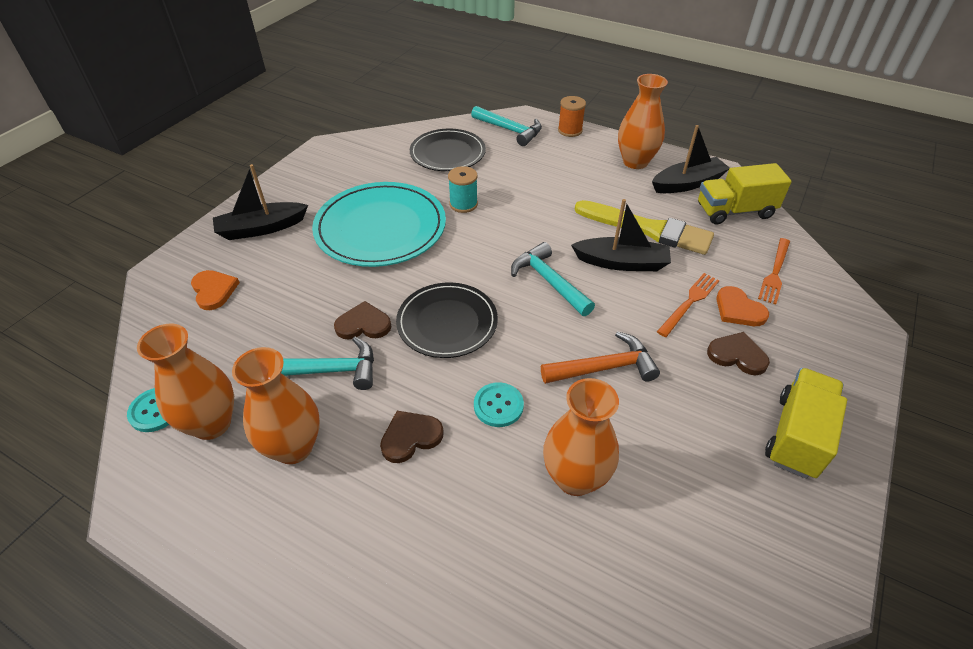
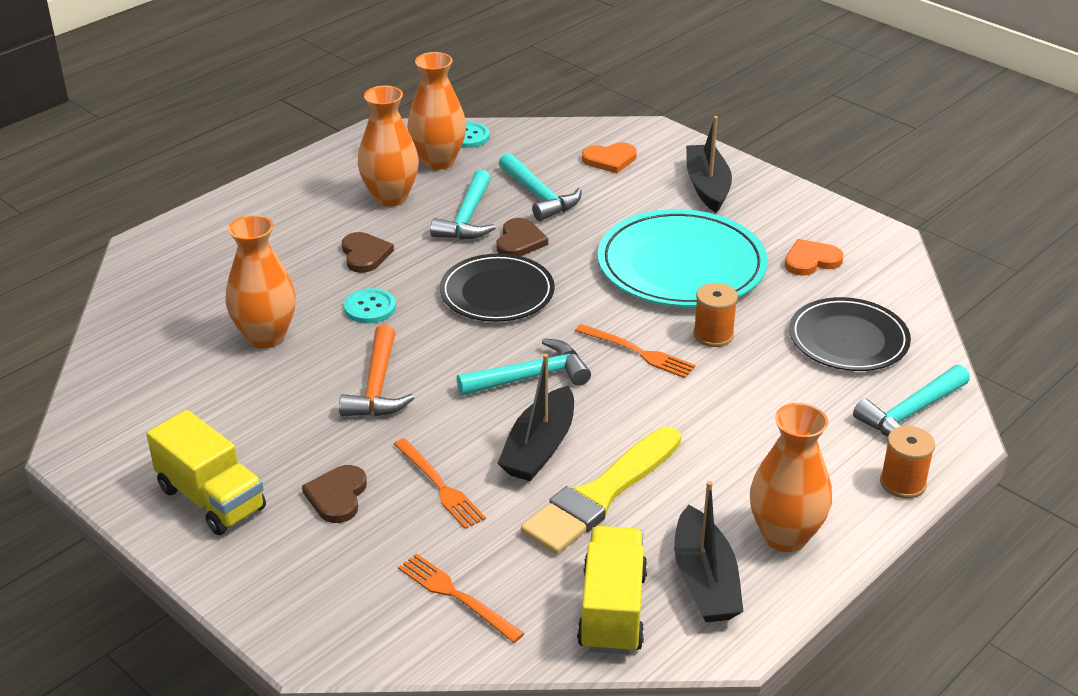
camera: 105 degrees right, 10 degrees down
(283, 326) = (539, 196): none -> turquoise hammer
(463, 204) = (713, 335): turquoise spool -> orange spool
(497, 234) = (638, 352): none -> orange fork
(737, 355) = (337, 496): brown heart -> brown heart turned 150 degrees clockwise
(738, 309) = (406, 527): orange heart -> orange heart (811, 260)

